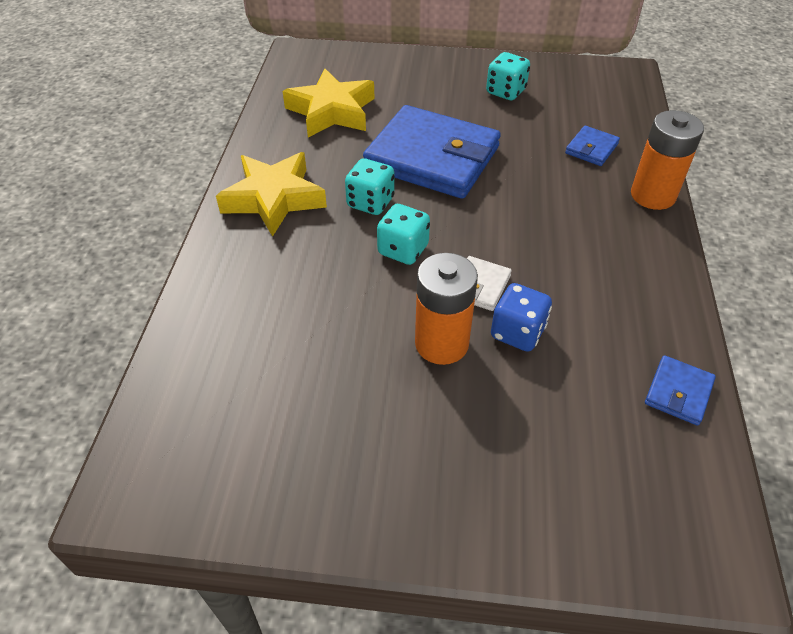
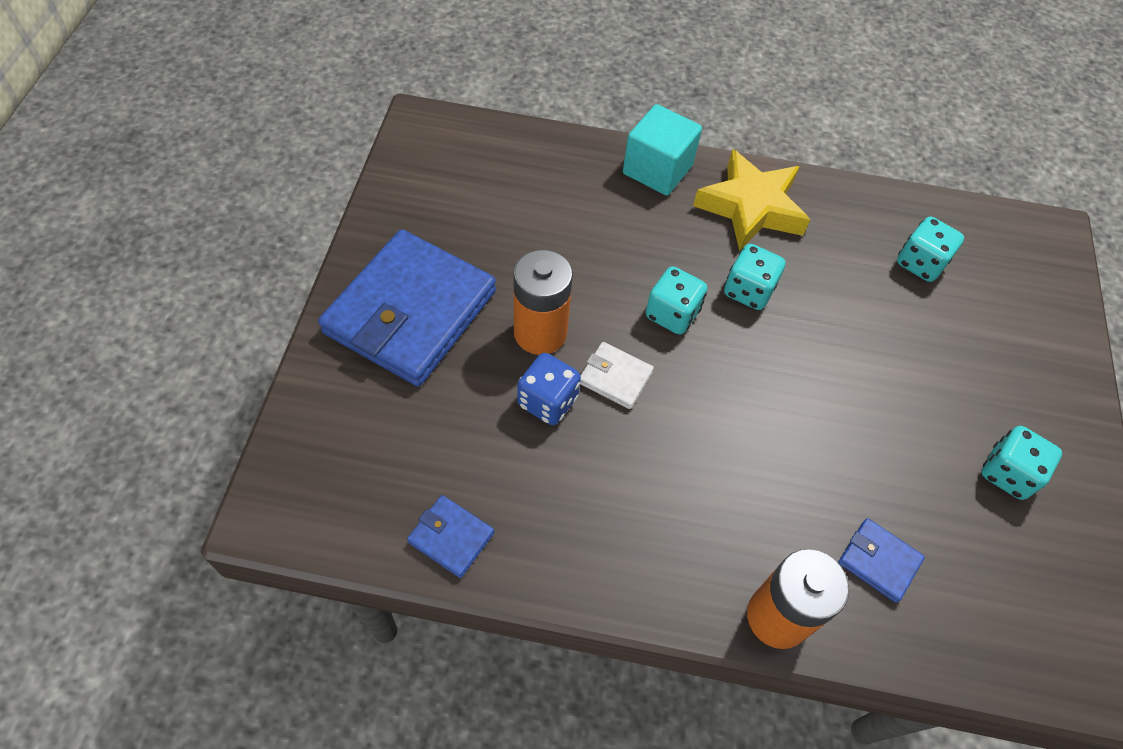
camera: 90 degrees right, 10 degrees up
(222, 262) = (657, 169): none -> turquoise cube
(331, 111) = (920, 263): yellow star -> turquoise dice
(432, 158) = (837, 360): blue wallet -> blue wallet (410, 312)

